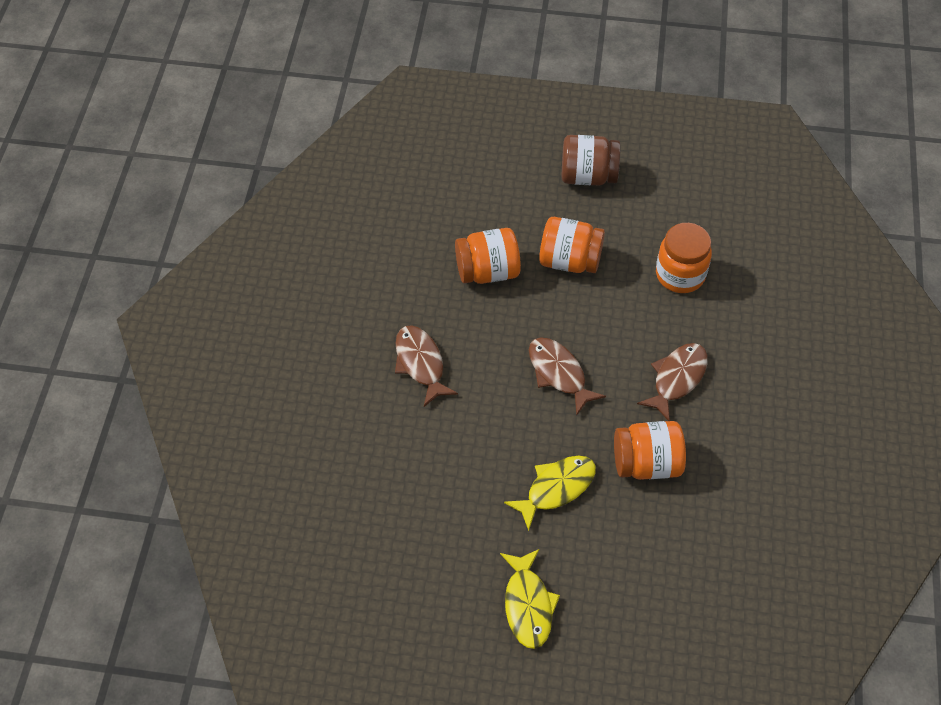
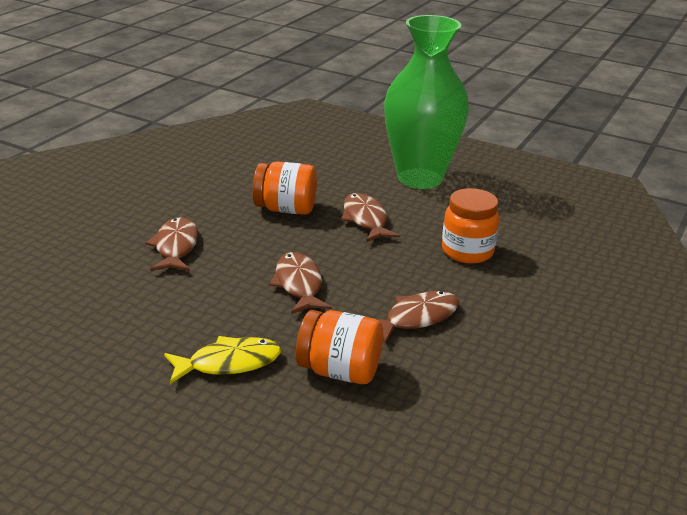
camera: 20 degrees right, 25 degrees down
(528, 605) = (117, 448): yellow fish -> none
(569, 261) = (365, 220): orange jar -> brown fish
(588, 176) = (420, 178): brown jar -> green vase

